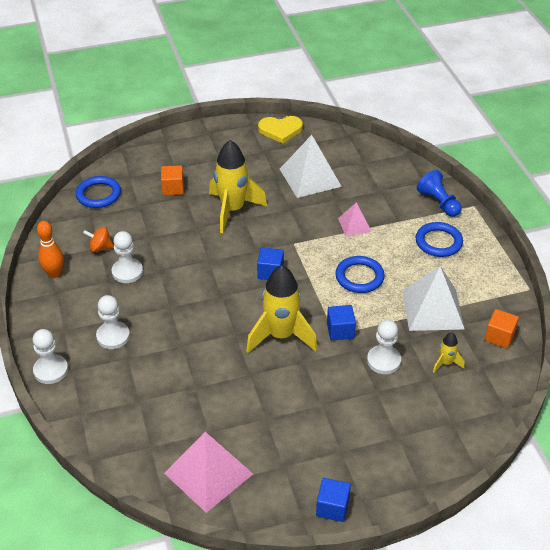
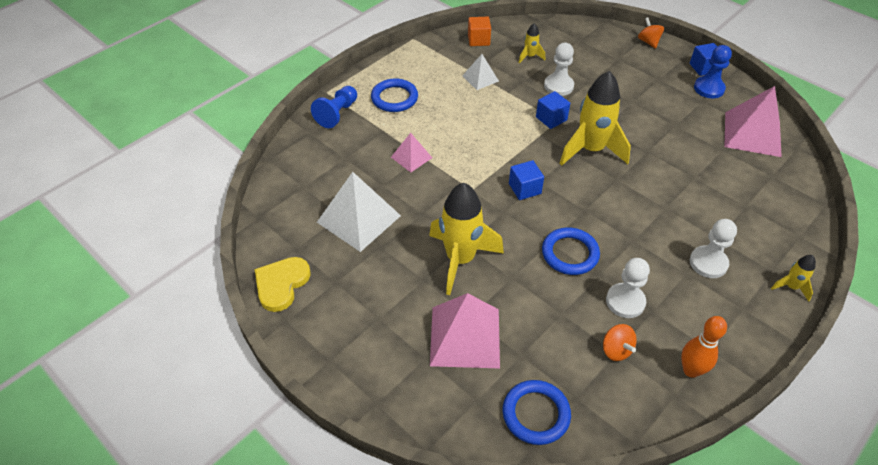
camera: 120 degrees left, 5 degrees up
(51, 370) = (791, 287): white pawn -> yellow rocket
(173, 188) = (465, 337): orange cube -> pink pyramid
(280, 130) = (281, 284): yellow heart -> yellow heart turned 120 degrees counterclockwise
(296, 486) = (709, 88): none -> blue pawn
(359, 277) = (479, 129): blue ring -> blue ring (570, 254)
(411, 486) = (648, 42): none -> orange spinning top
(432, 309) = (480, 78): white pyramid -> white pyramid, size x0.54

